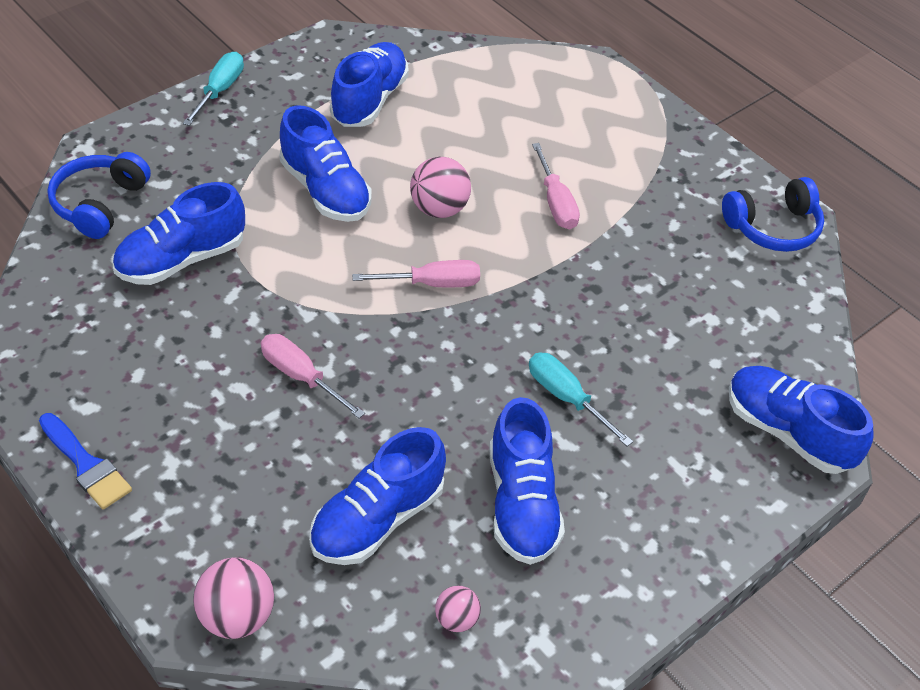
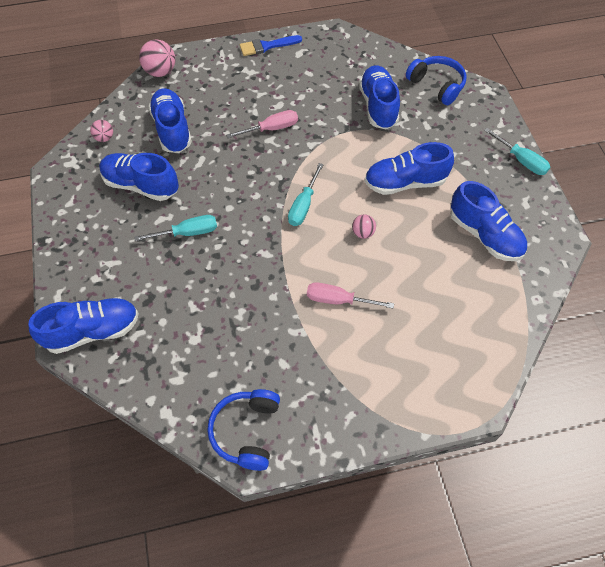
camera: 120 degrees right, 10 degrees up
(433, 283) = (303, 206): pink screwdriver -> turquoise screwdriver
(439, 209) = (363, 233): pink ball -> pink ball, size x0.58

